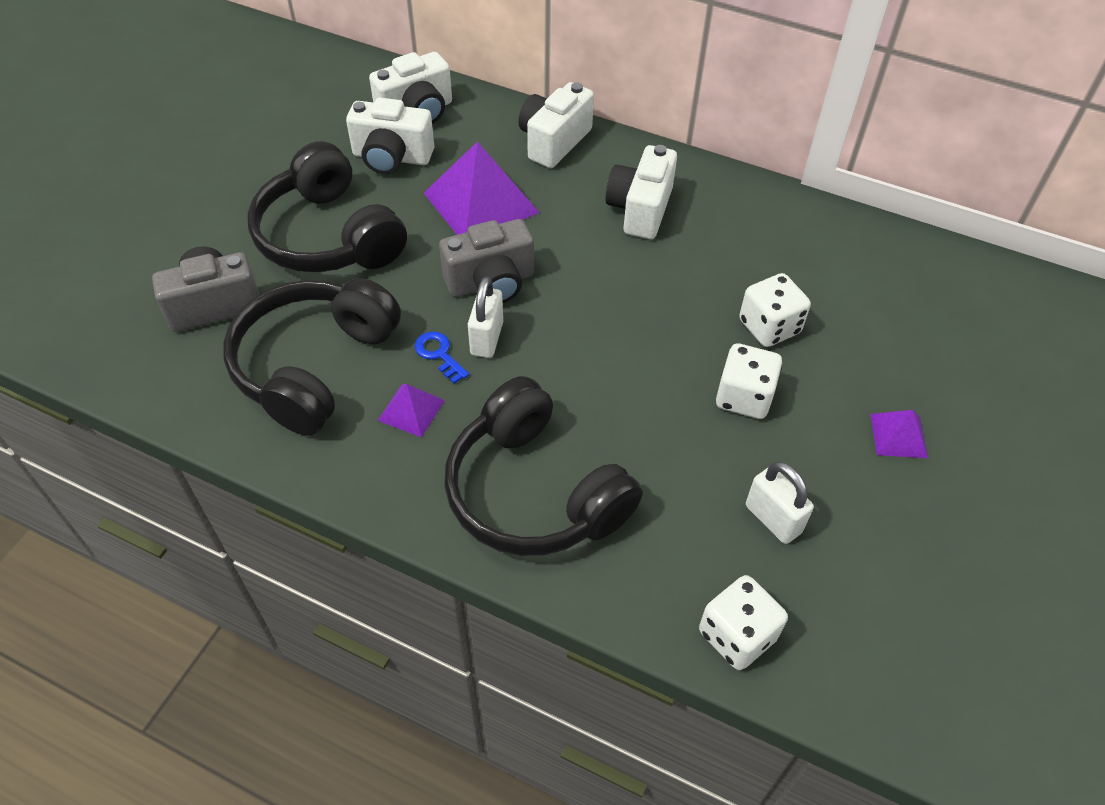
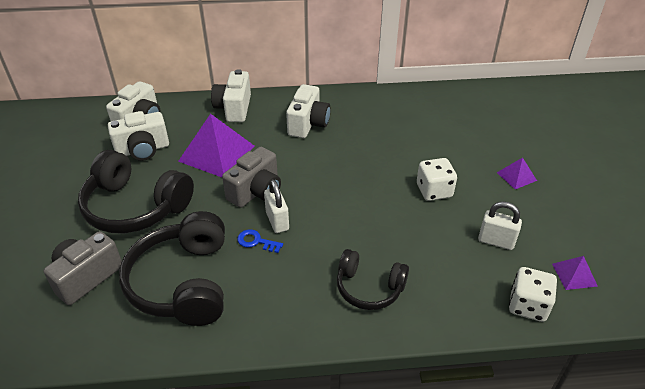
camera: 30 degrees left, 10 degrees down
(411, 410) = (264, 279): purple pyramid -> purple pyramid (574, 275)
(534, 492) = (369, 288): black headphones -> black headphones, size x0.60
(640, 209) = (308, 124): white camera -> white camera turned 150 degrees counterclockwise
(769, 327) = (418, 153): white dice -> none

